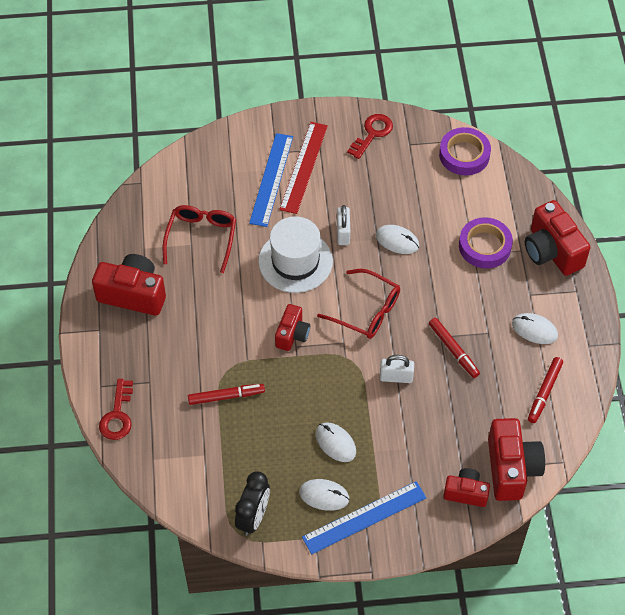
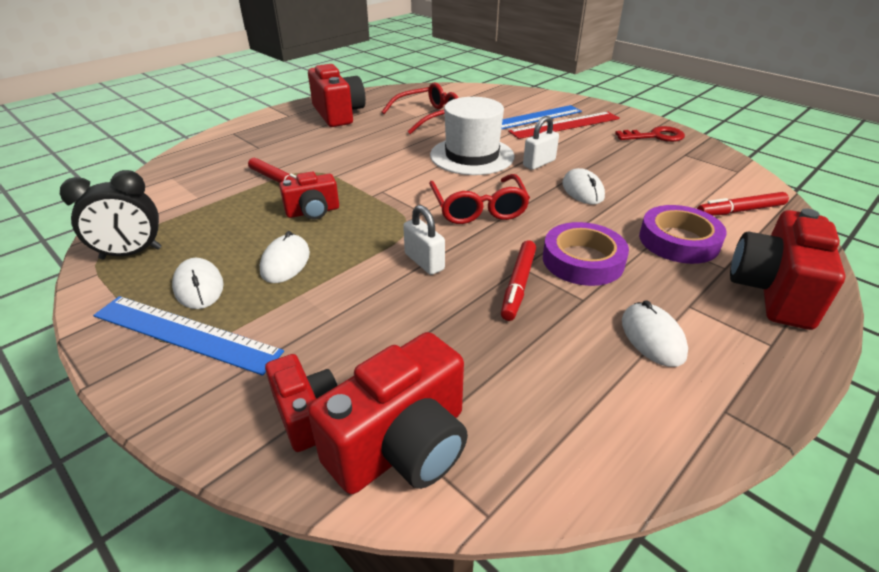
camera: 50 degrees right, 20 degrees down
(117, 415) = (207, 148): red key -> none
(292, 334) = (393, 184): red camera -> red camera (313, 212)
(464, 155) = (739, 182): purple tape -> purple tape (583, 260)
(544, 392) = (579, 406): red marker -> red marker (740, 211)

